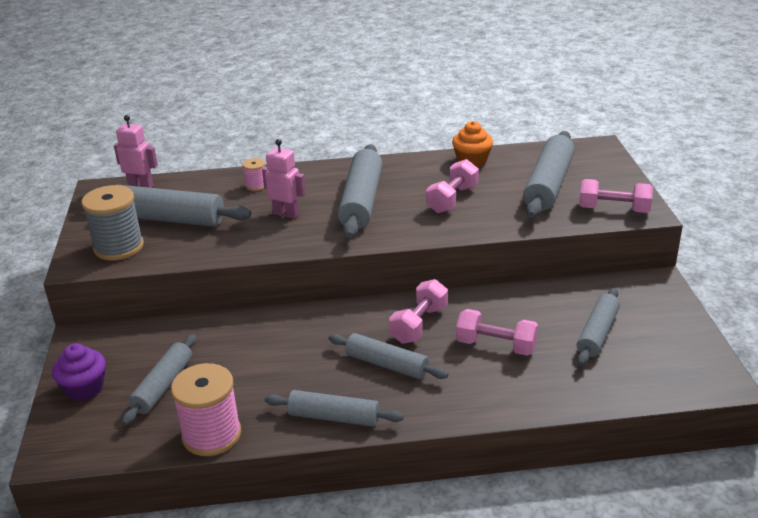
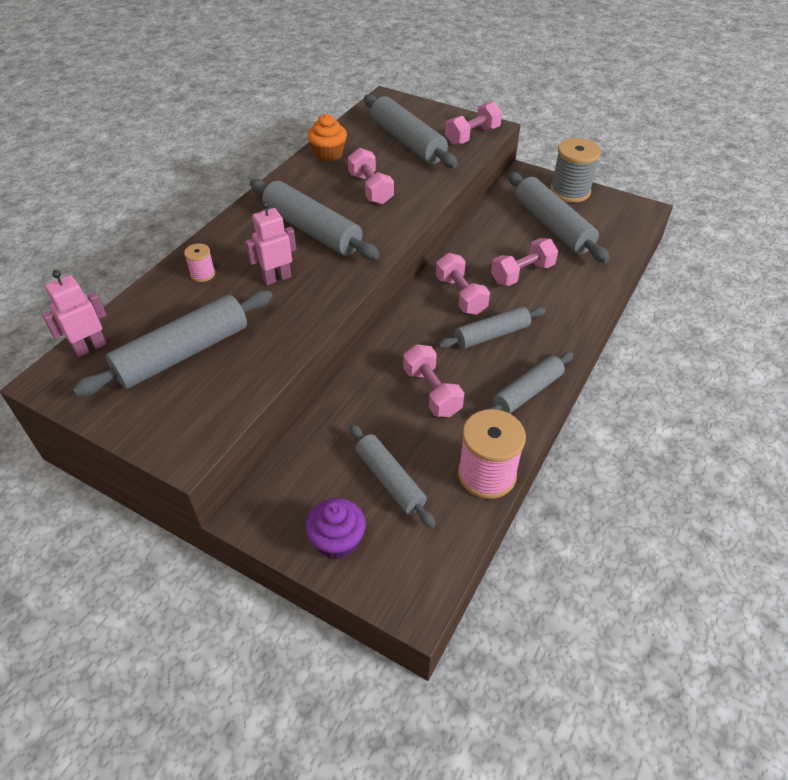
camera: 55 degrees left, 15 degrees up
(119, 247) = (191, 408): grey spool -> grey spool (570, 191)
(279, 363) = (432, 392): none -> pink dumbbell
(597, 333) = (552, 226): grey rolling pin -> grey rolling pin, size x1.56

